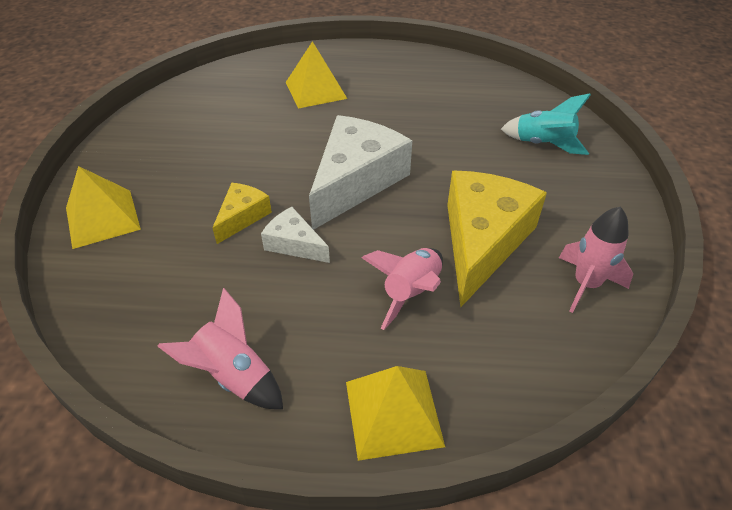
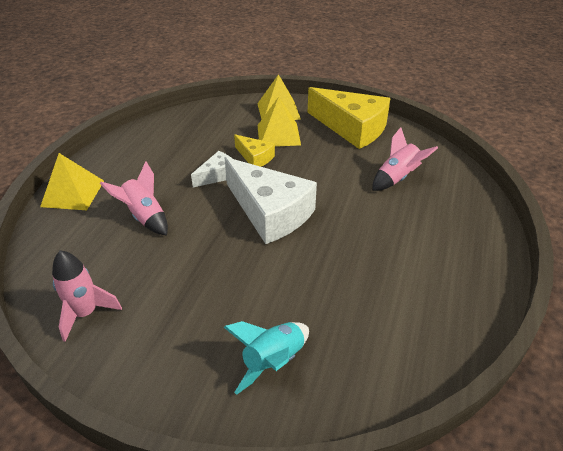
camera: 105 degrees right, 5 degrees down
(234, 376) = (136, 147): pink rocket -> pink rocket (397, 178)
(315, 90) = (412, 209): yellow pyramid -> yellow pyramid (278, 135)
(482, 241) = (167, 266): yellow cheese -> yellow cheese (352, 128)

